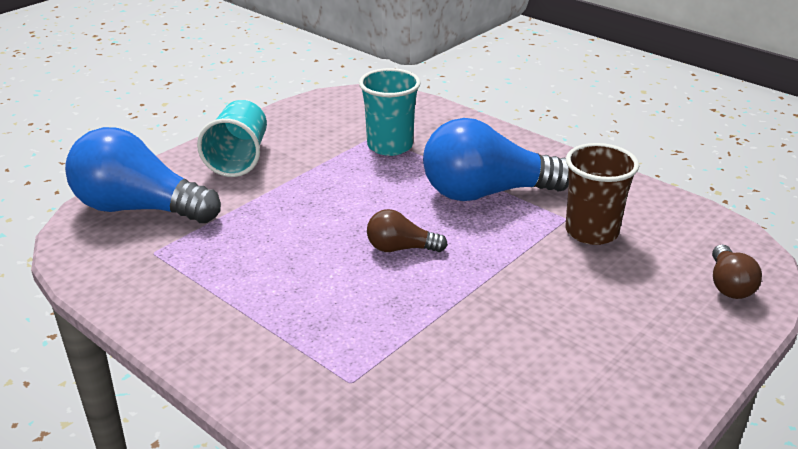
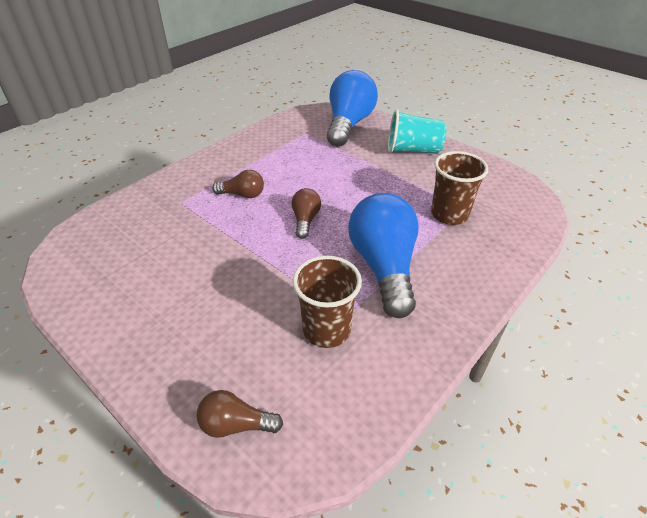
camera: 90 degrees right, 10 degrees up
(334, 311) = (242, 195): none -> brown light bulb
(390, 146) = (449, 214): turquoise cup -> brown cup

